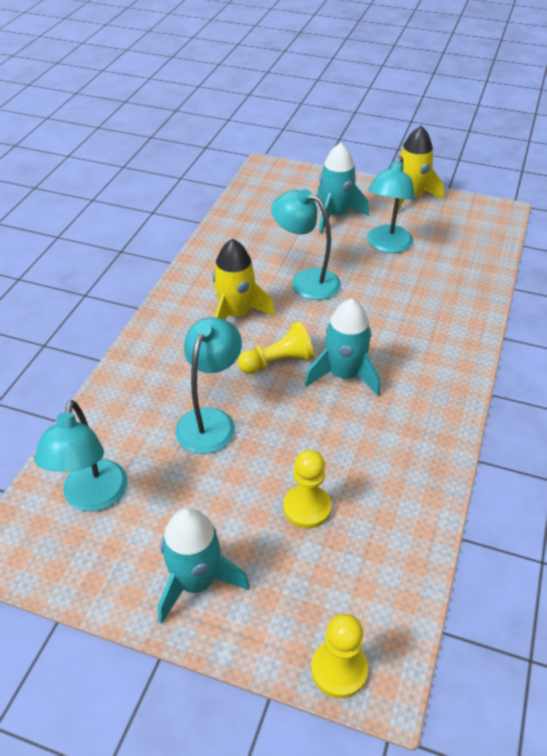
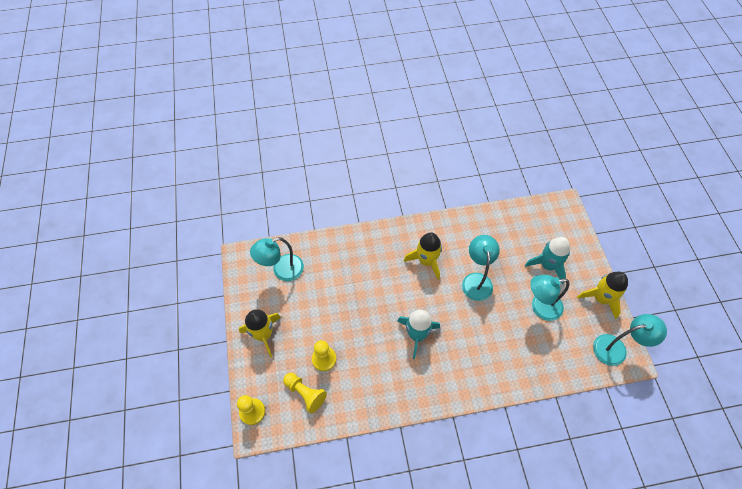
camera: 60 degrees right, 15 degrees up
(196, 582) = (264, 335): turquoise rocket -> yellow rocket
(210, 421) = (349, 291): turquoise lamp -> turquoise lamp (616, 348)
(278, 362) = (405, 299): yellow pawn -> yellow pawn (305, 393)

